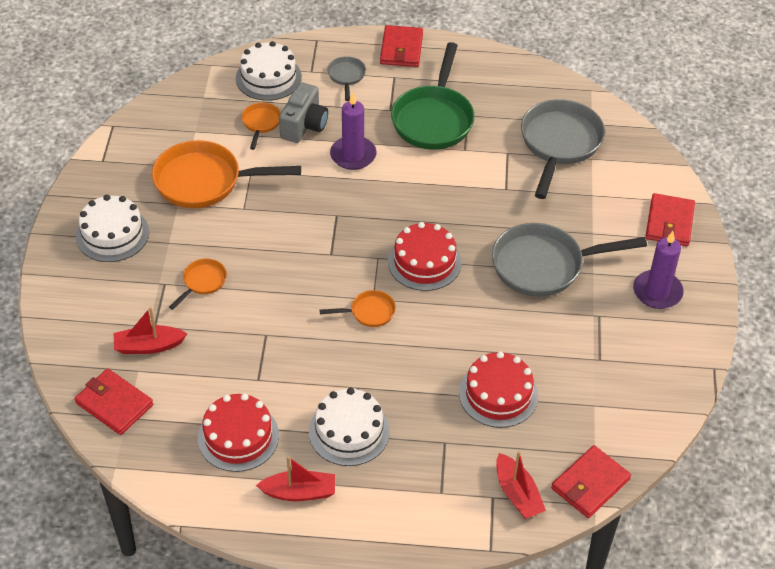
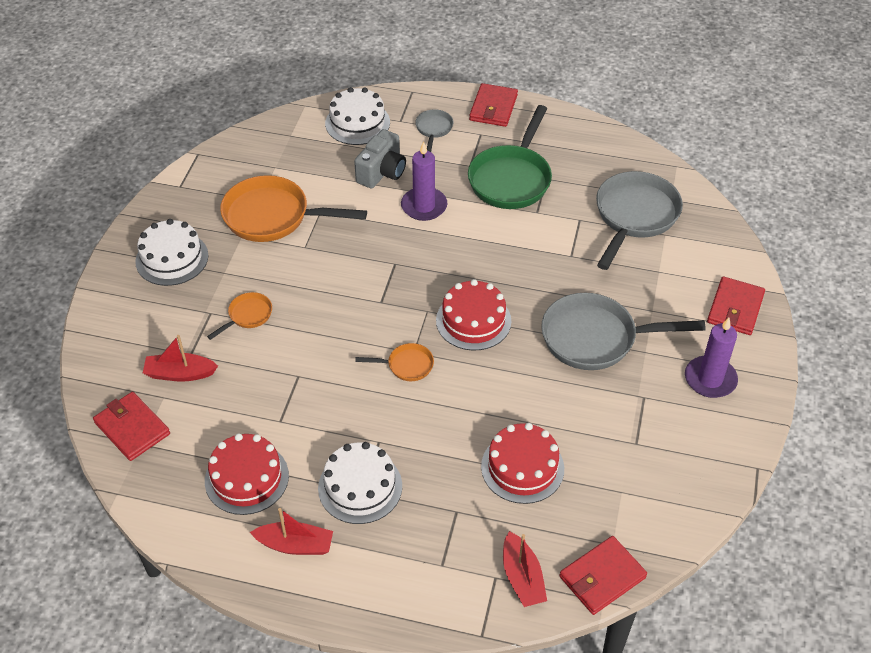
camera: 10 degrees right, 0 degrees up
(261, 123) = (340, 166): orange pan -> none

